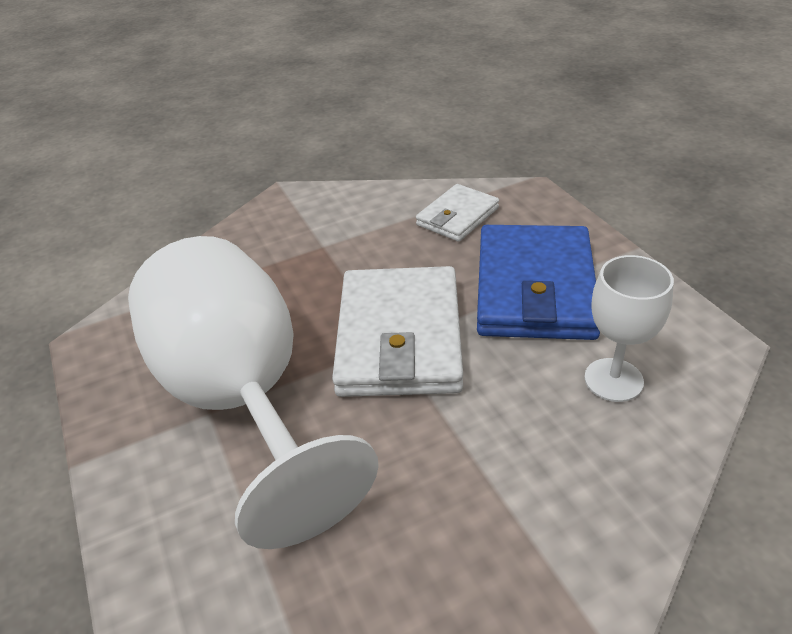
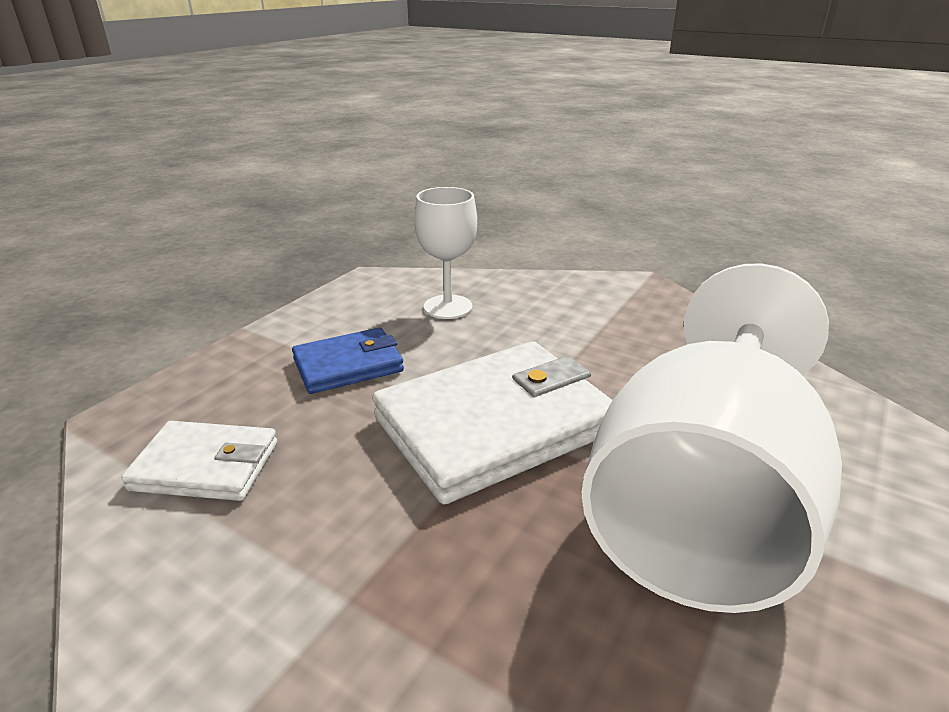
camera: 125 degrees left, 10 degrees down
(535, 288) = (348, 365): blue wallet -> blue wallet, size x0.55

